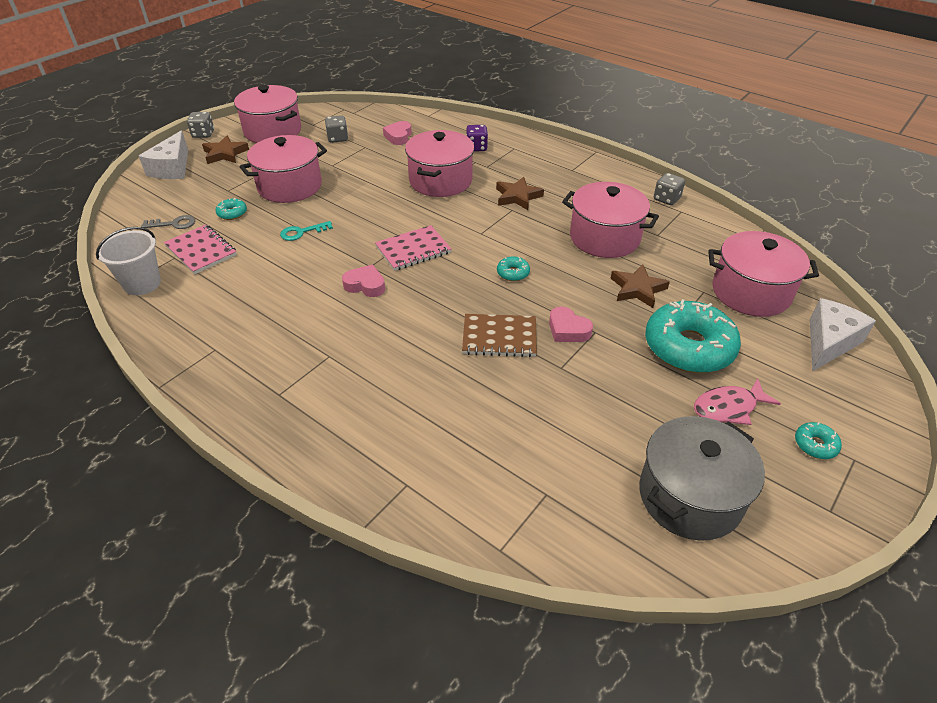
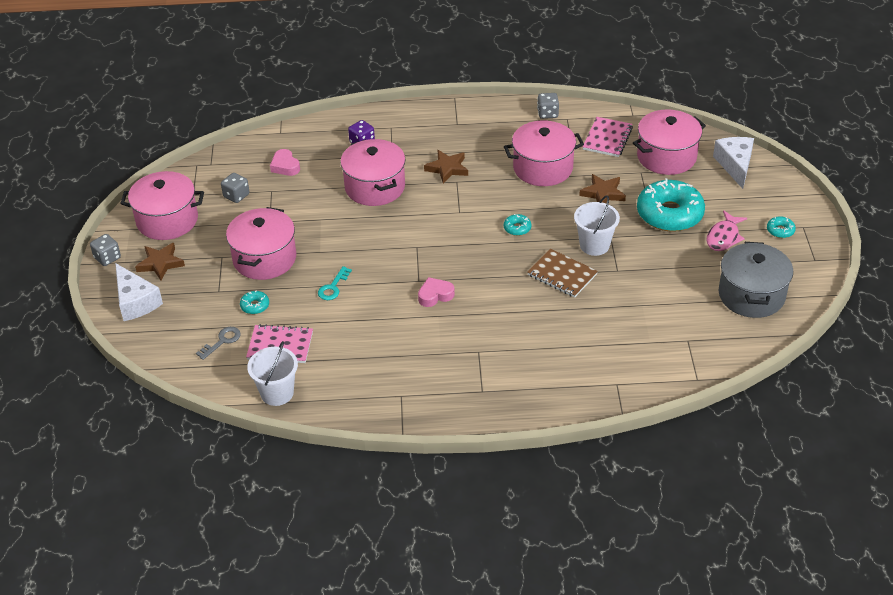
camera: 40 degrees left, 0 degrees up
(413, 250) = (431, 252): pink notebook -> pink notebook (607, 138)
(499, 337) = (562, 275): brown notebook -> brown notebook turned 75 degrees clockwise
(568, 330) = (594, 245): pink heart -> white bucket

